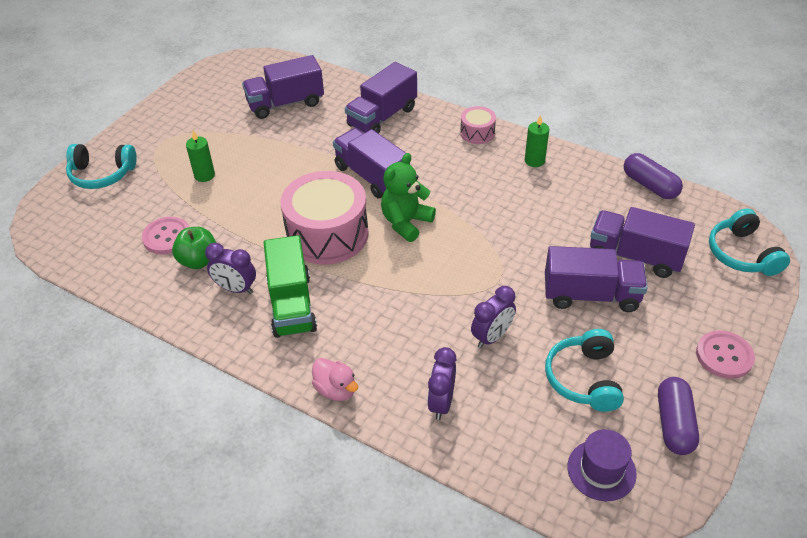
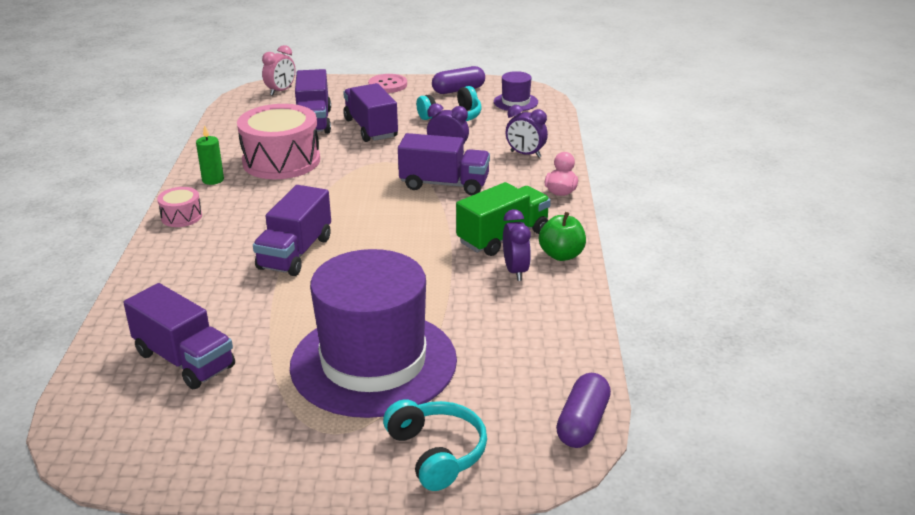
camera: 120 degrees left, 15 degrees down
(167, 237) = (492, 342): pink button -> none
(198, 261) = (504, 307): green apple -> green apple (561, 255)
(204, 175) = (373, 363): green candle -> purple hat
(327, 234) = (401, 249): pink drum -> pink drum (281, 161)
(382, 117) = (180, 279): purple truck -> purple truck (444, 184)
(406, 223) = (351, 216): green teddy bear -> none
(441, 403) = (525, 154): purple clock -> purple clock turned 45 degrees clockwise
(650, 185) = (218, 129): purple capsule -> purple capsule (582, 423)
(742, 254) = (281, 91): turquoise headphones -> pink clock

